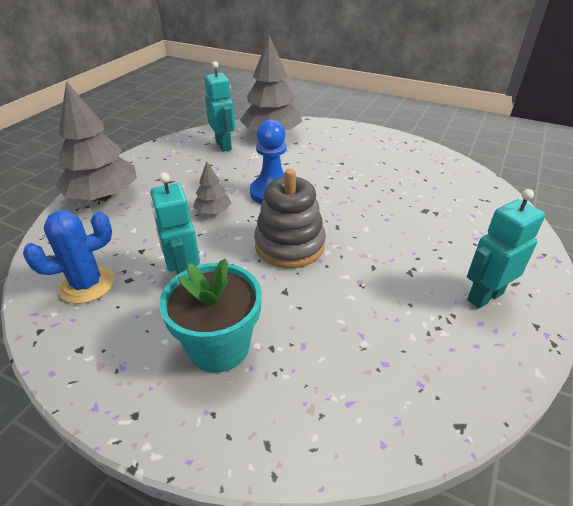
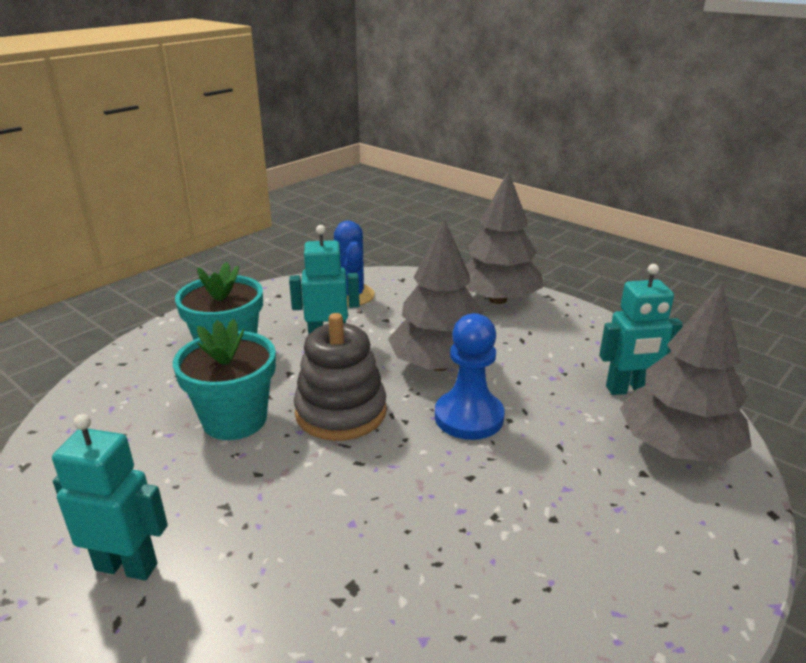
camera: 105 degrees right, 10 degrees down
(213, 211) = (439, 365): grey tree -> grey tree, size x2.10
(324, 299) = (234, 420): none -> turquoise flower pot
(484, 296) = (127, 566): turquoise robot -> turquoise robot turned 60 degrees counterclockwise

